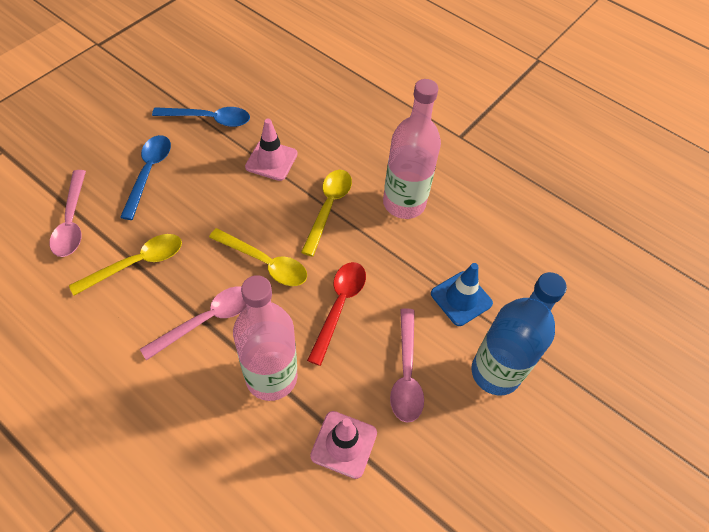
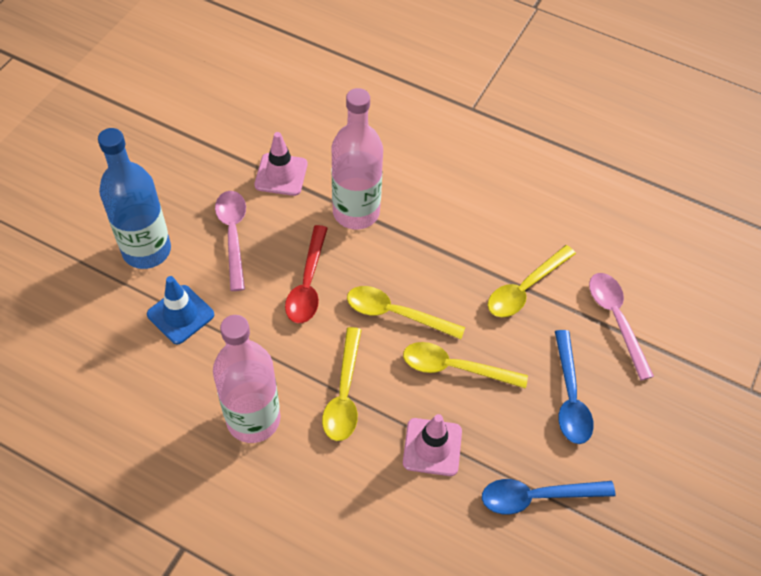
camera: 170 degrees right, 0 degrees up
(207, 320) = (432, 248): pink spoon -> none
(231, 210) = (455, 368): none -> yellow spoon

